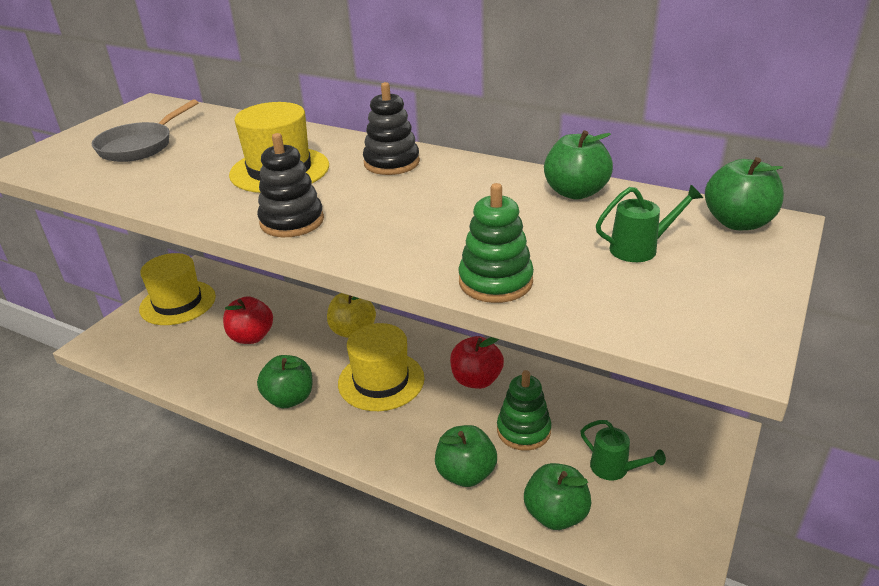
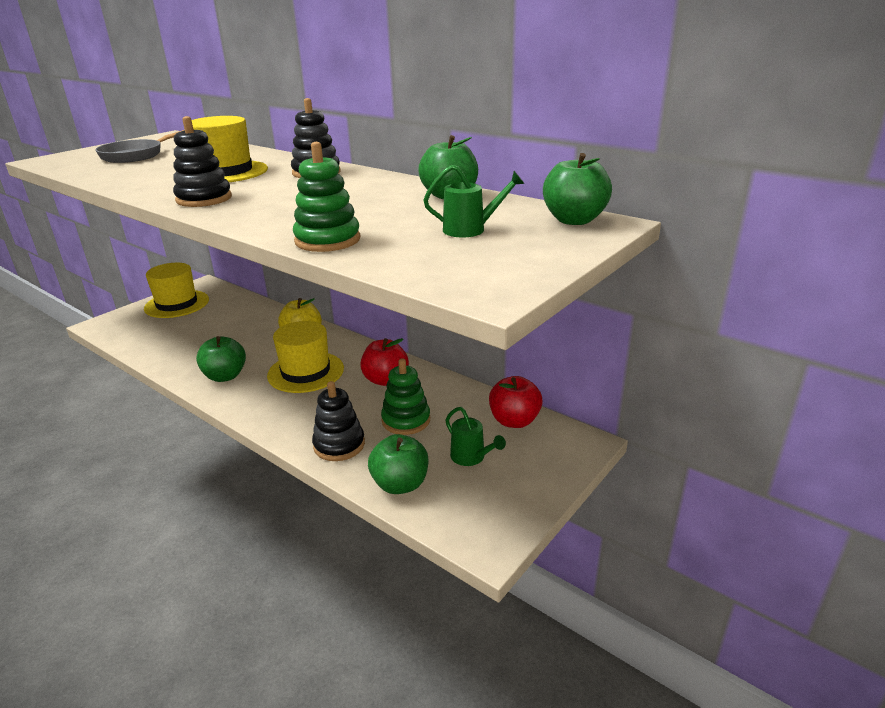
camera: 10 degrees right, 5 degrees down
(251, 337) = (220, 332): red apple -> red apple (514, 421)
(466, 474) = (339, 445): green apple -> black stacking toy

